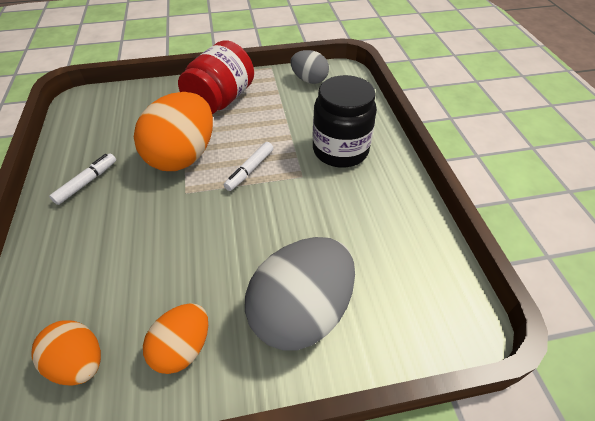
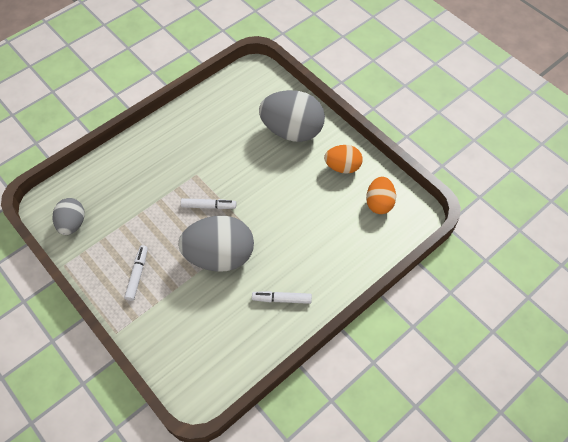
camera: 120 degrees left, 10 degrees up
(183, 156) = (219, 256): orange egg -> grey egg
(221, 100) = (137, 274): red jar -> white marker
(340, 150) = (157, 164): black jar -> none

